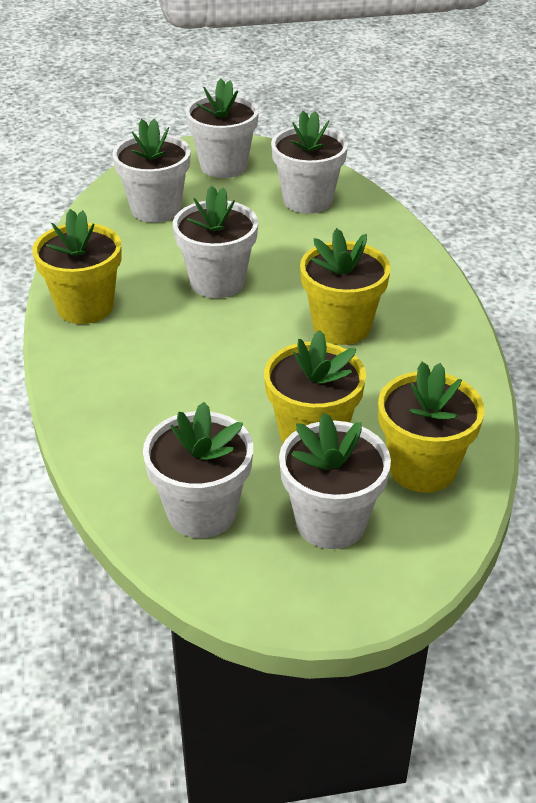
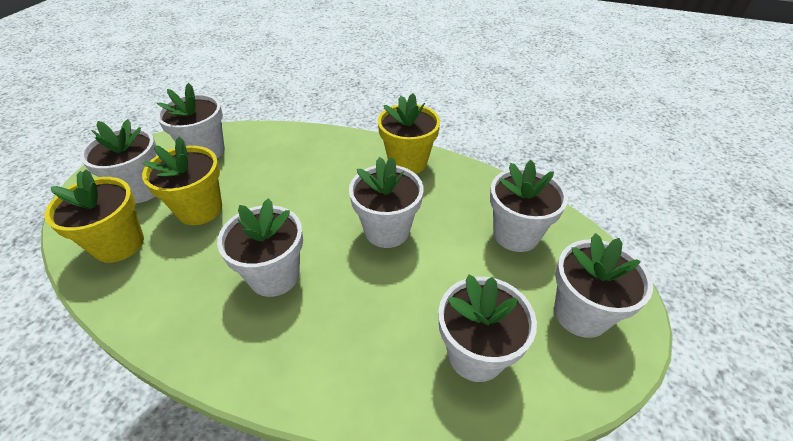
camera: 120 degrees right, 5 degrees up
(341, 327) = (274, 276): yellow flower pot -> white flower pot

